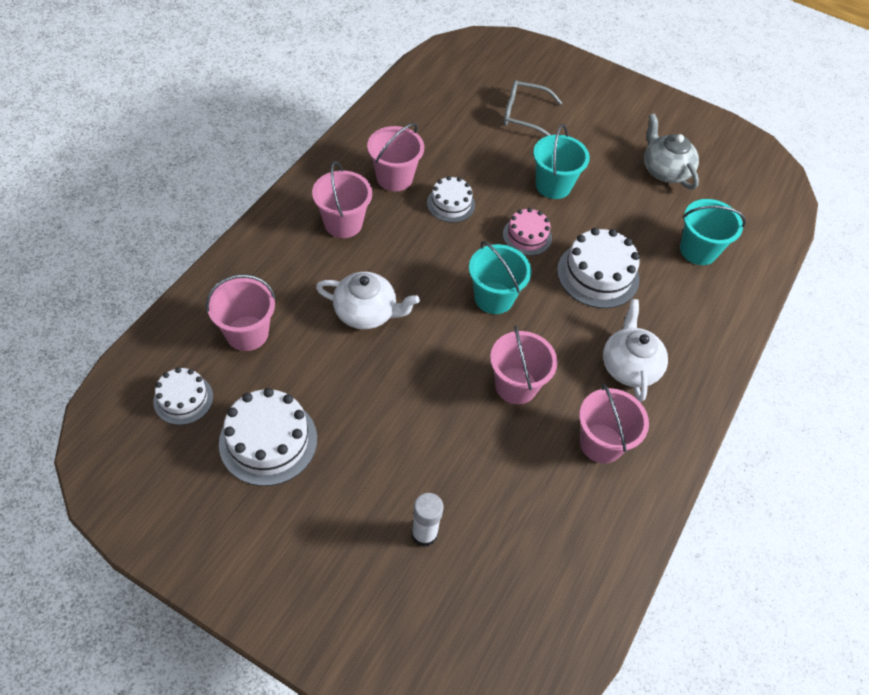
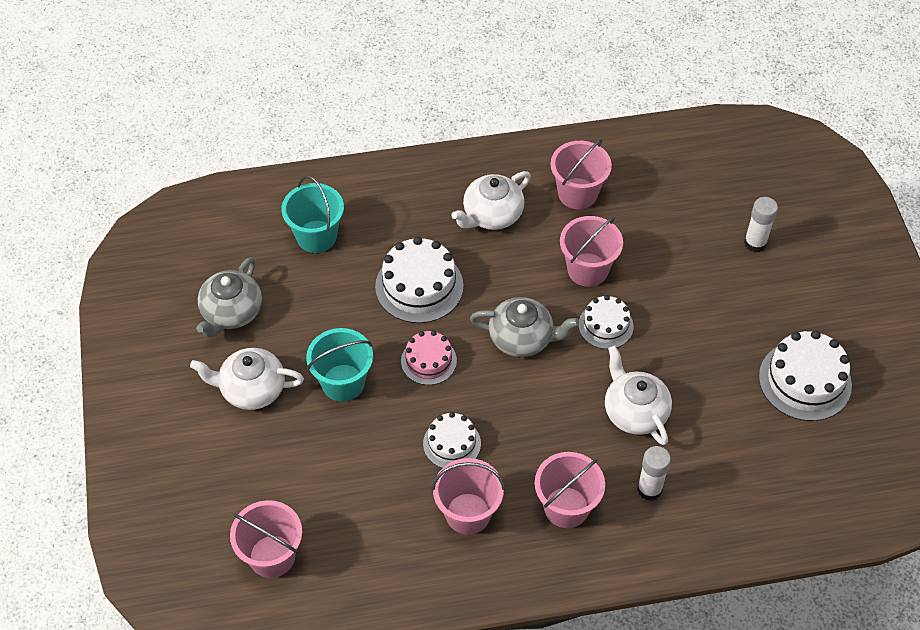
camera: 125 degrees left, 0 degrees up
(183, 399) = (843, 463): white cake -> white cake (605, 325)
(247, 333) = (747, 475): pink bucket -> pink bucket (272, 556)
(304, 273) = (649, 489): none -> white glue stick
(494, 298) = (522, 338): turquoise bucket -> grey teapot
(524, 115) = (262, 472): grey glasses -> none
(591, 144) = (251, 389): none -> white teapot

